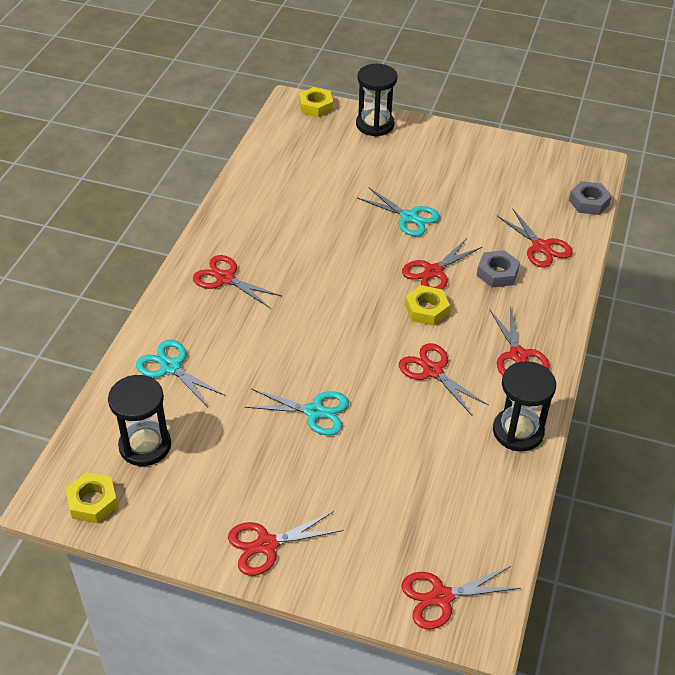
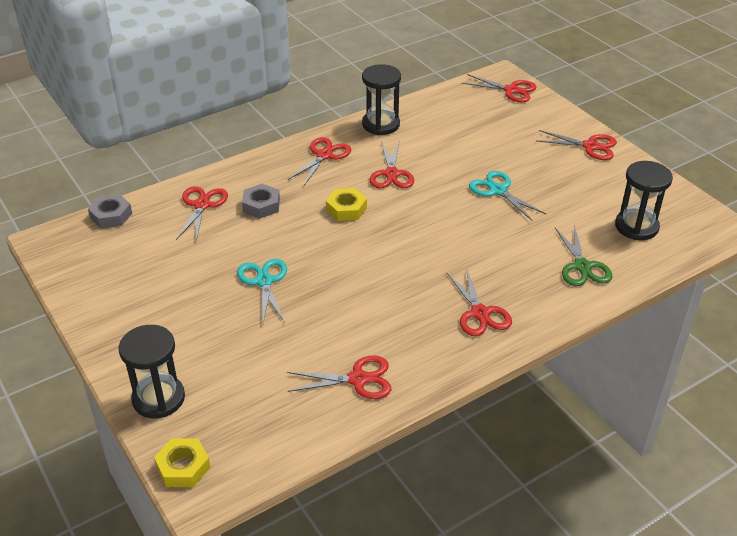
camera: 140 degrees left, 5 degrees down
(93, 502) = (693, 213): yellow nut -> none
(171, 367) = (582, 267): turquoise scissors -> green scissors
(433, 272) = (305, 230): red scissors -> red scissors (358, 379)

